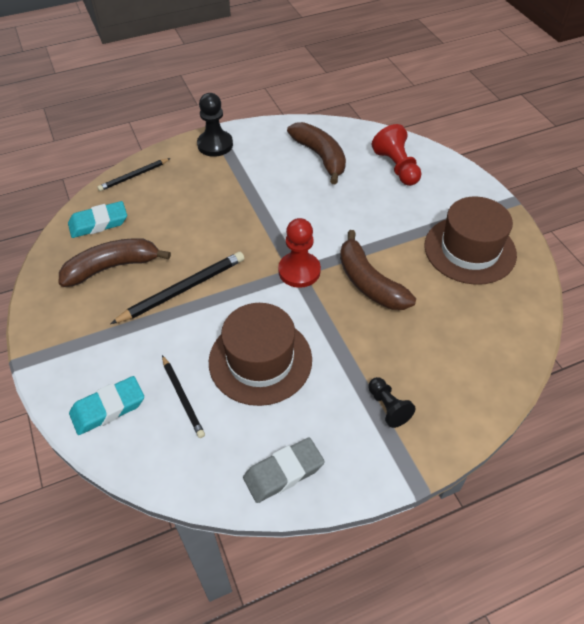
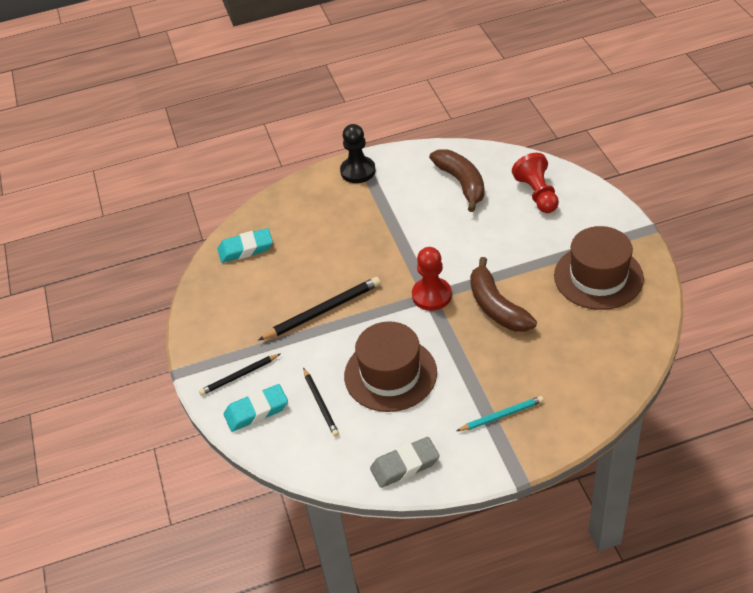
camera: 10 degrees right, 5 degrees down
(112, 267) = (259, 290): brown banana -> none
(134, 176) = (278, 203): black pencil -> black pencil (239, 376)
(388, 407) = (501, 416): black pawn -> turquoise pencil

